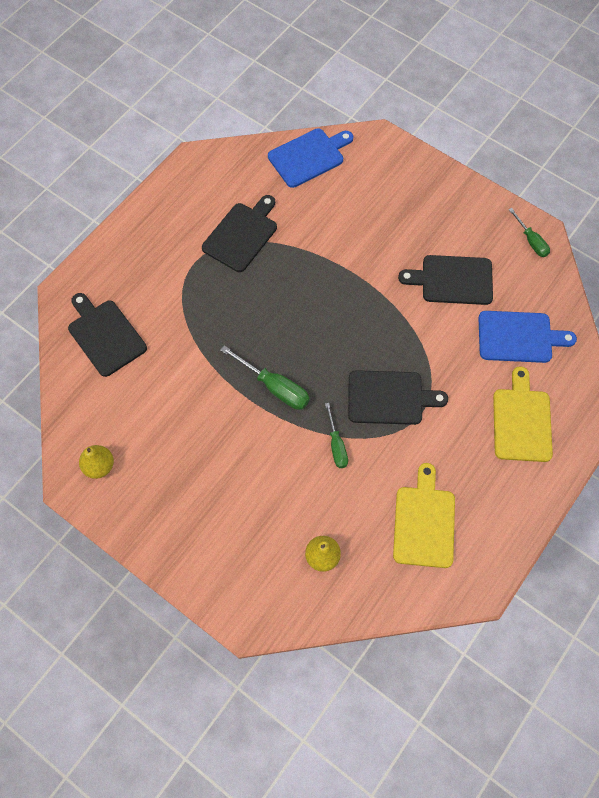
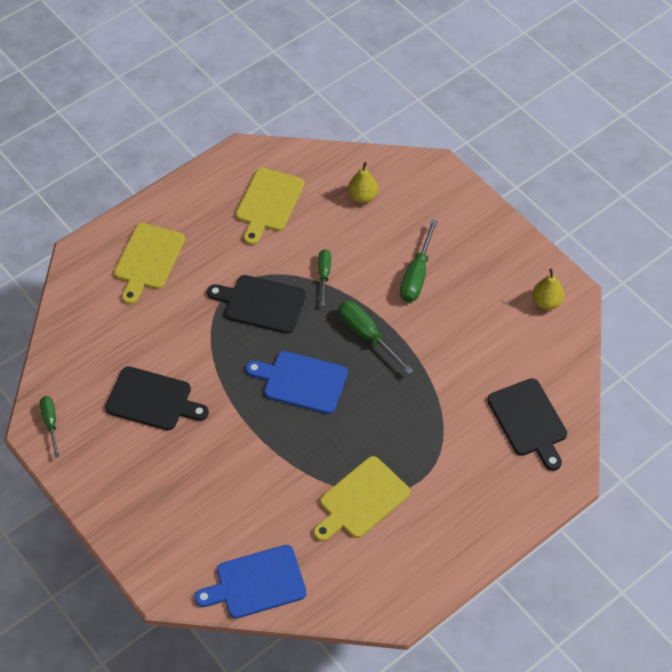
camera: 165 degrees left, 10 degrees down
(240, 467) = (417, 275): none -> green screwdriver
(242, 234) = (361, 500): black cutting board -> yellow cutting board
(519, 337) = (113, 331): blue cutting board -> blue cutting board (301, 381)

